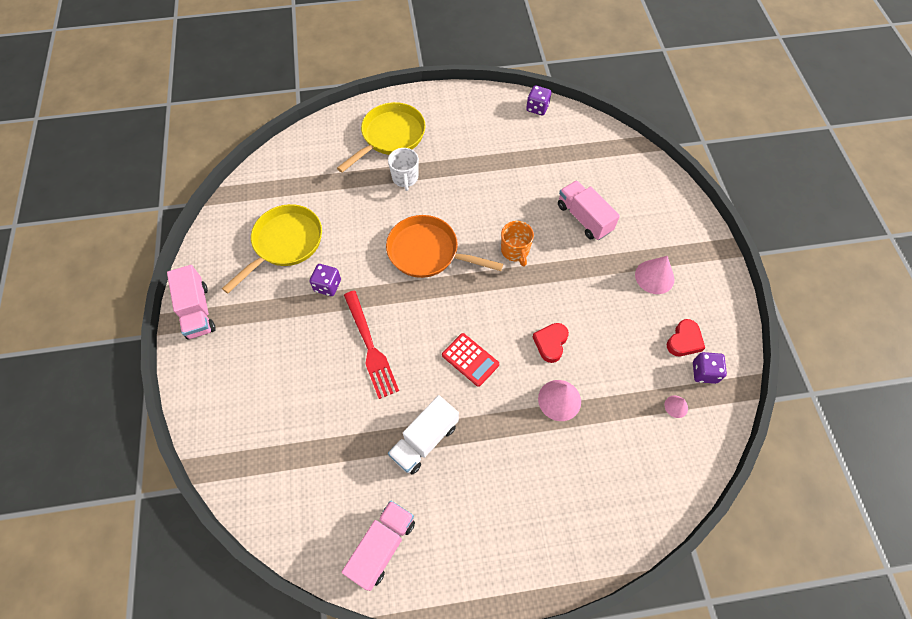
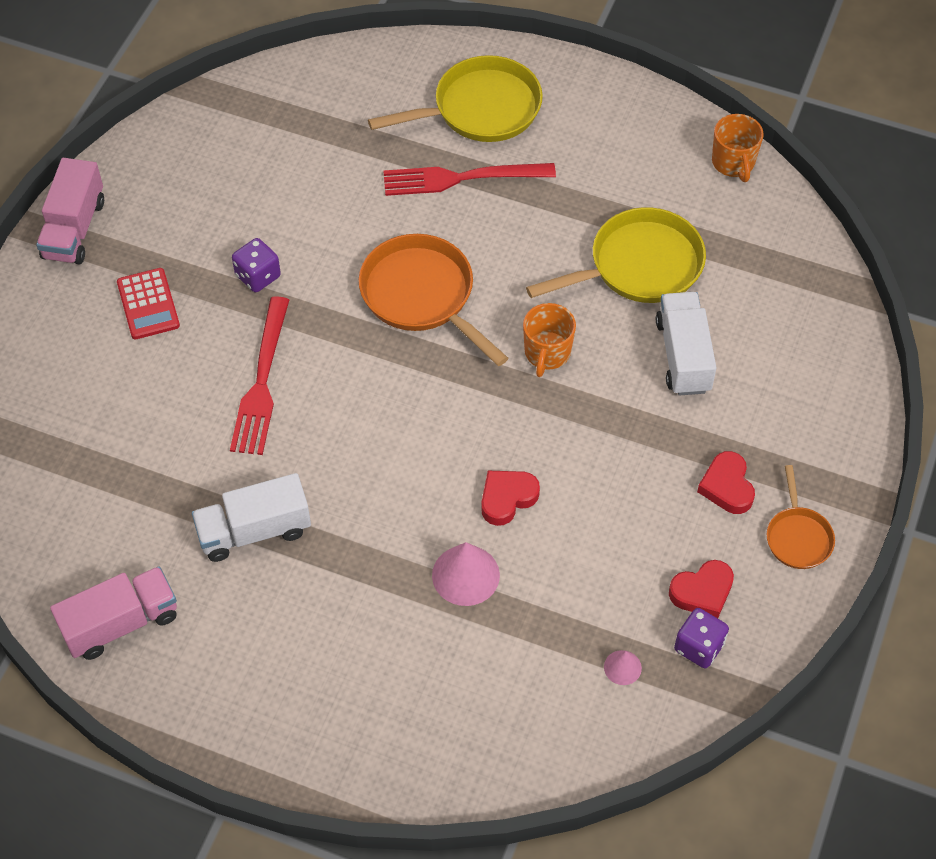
camera: 30 degrees right, 5 degrees down
(285, 243) = (238, 193): yellow pan -> yellow pan (639, 266)
(405, 178) = (461, 178): white mug -> red fork
(470, 359) = (382, 464): red calculator -> red calculator (148, 304)
(537, 108) = (733, 163): purple dice -> orange mug
(584, 218) = (683, 356): pink truck -> white truck
(654, 277) = (727, 486): pink cone -> red heart
(707, 285) = (798, 537): none -> orange pan

